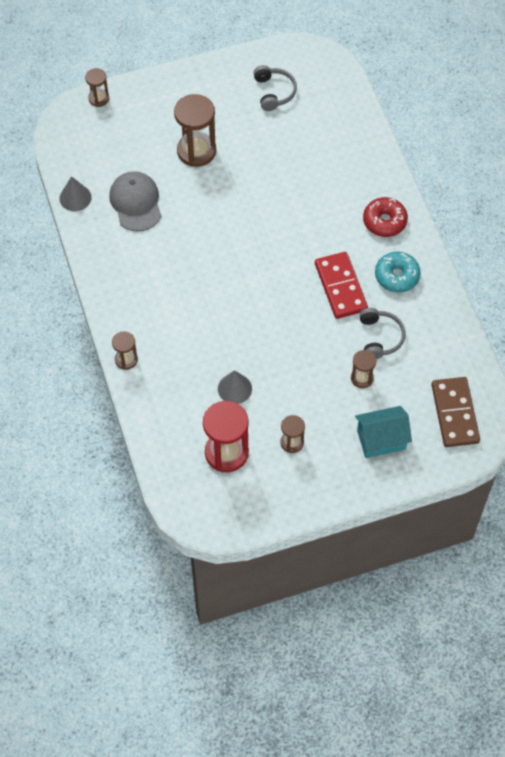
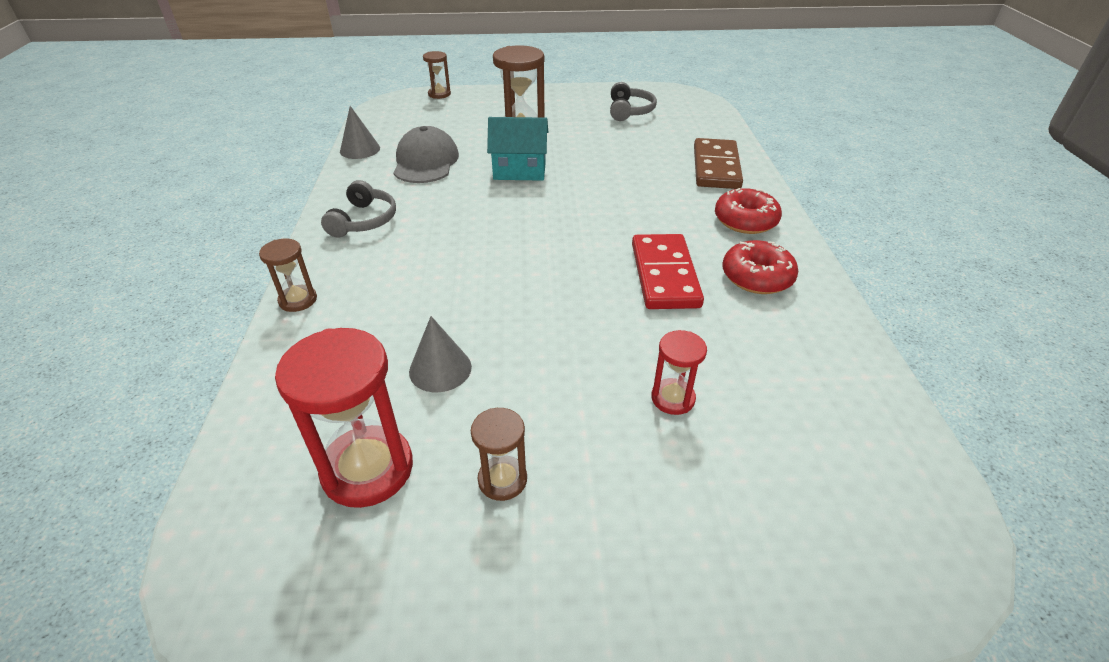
camera: 15 degrees right, 20 degrees down
(362, 378) = (673, 398): brown hourglass -> red hourglass
(380, 337) = (717, 346): grey headphones -> grey headphones (363, 220)
(381, 440) = (691, 517): turquoise house -> turquoise house (519, 171)
(397, 276) = (757, 277): turquoise donut -> red donut
(454, 413) = (861, 500): brown domino -> brown domino (715, 167)

